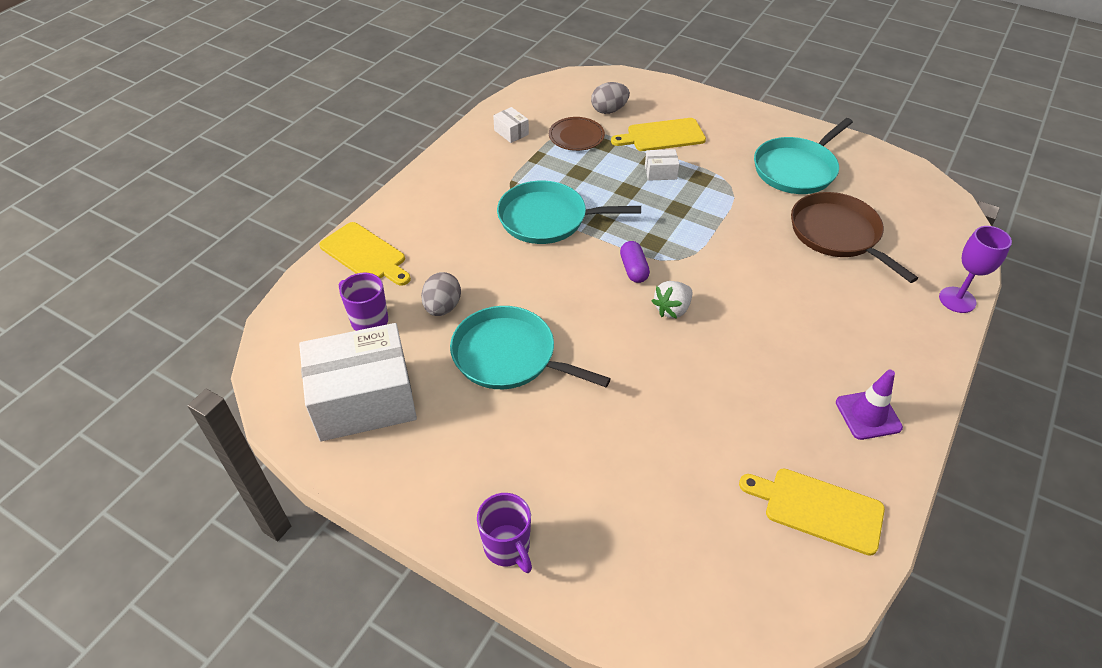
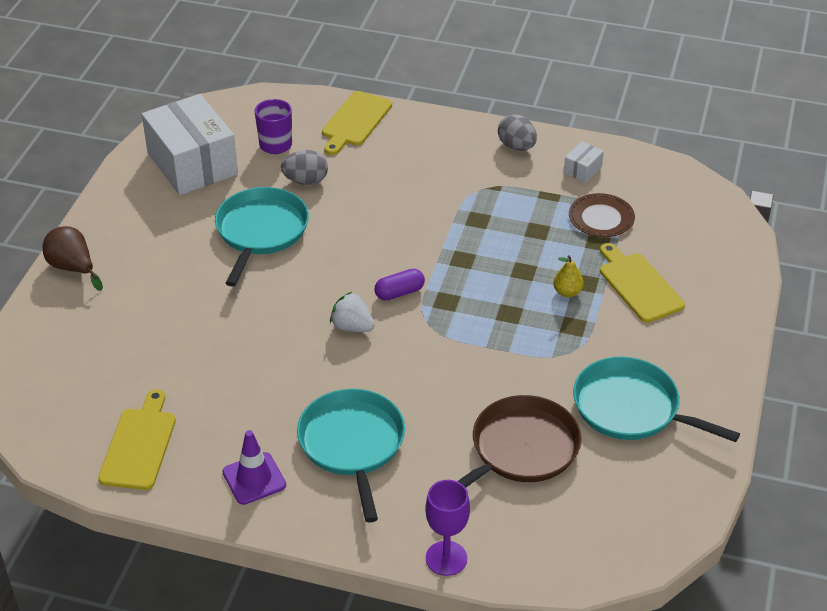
camera: 75 degrees right, 5 degrees down
(507, 548) = (73, 268): purple mug -> brown pear
(547, 219) = (451, 221): turquoise pan -> turquoise pan (352, 444)
(609, 110) = (666, 235): grey egg -> grey egg (516, 146)
(660, 172) = (567, 292): white box -> yellow pear

